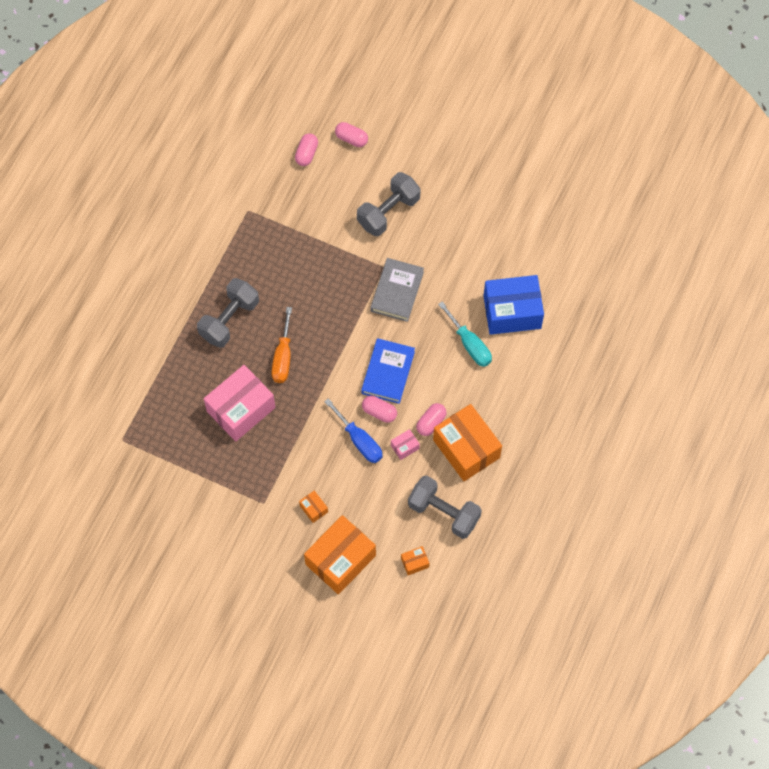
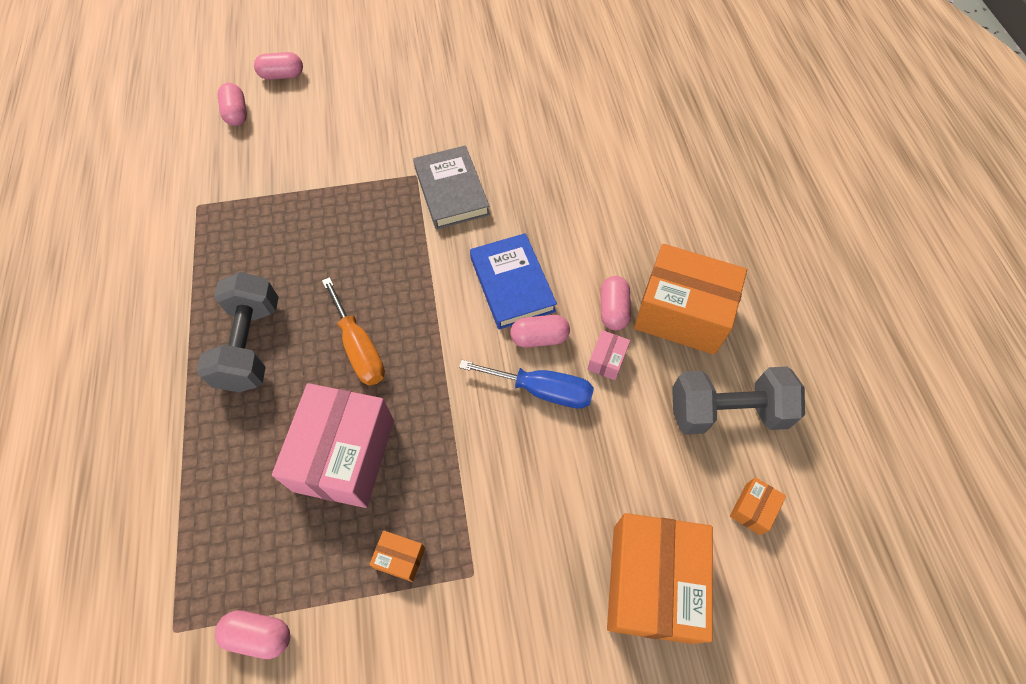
camera: 35 degrees left, 5 degrees down
(157, 465) = (259, 635): none -> pink capsule
(314, 509) = (553, 530): orange box -> orange box (400, 558)
(388, 212) = (378, 120): grey dumbbell -> none
(469, 344) = (582, 198): turquoise screwdriver -> none
(512, 312) = (598, 141): blue box -> none

